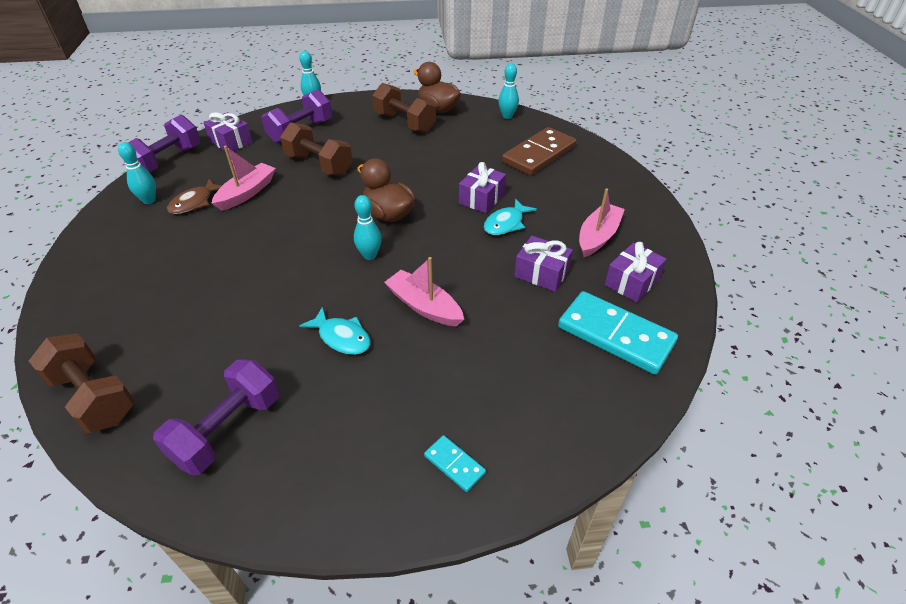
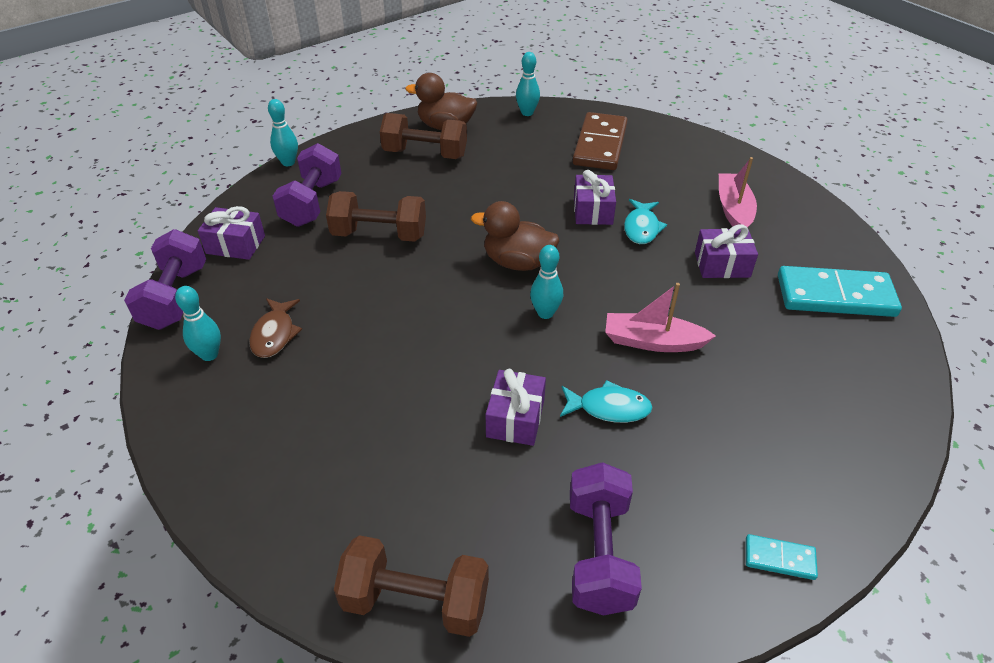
camera: 30 degrees left, 0 degrees up
(247, 193) = (329, 298): pink boat -> none
(454, 464) = (828, 472): turquoise domino -> turquoise domino (779, 558)
(632, 282) = (801, 242): purple gift -> purple gift (515, 418)

